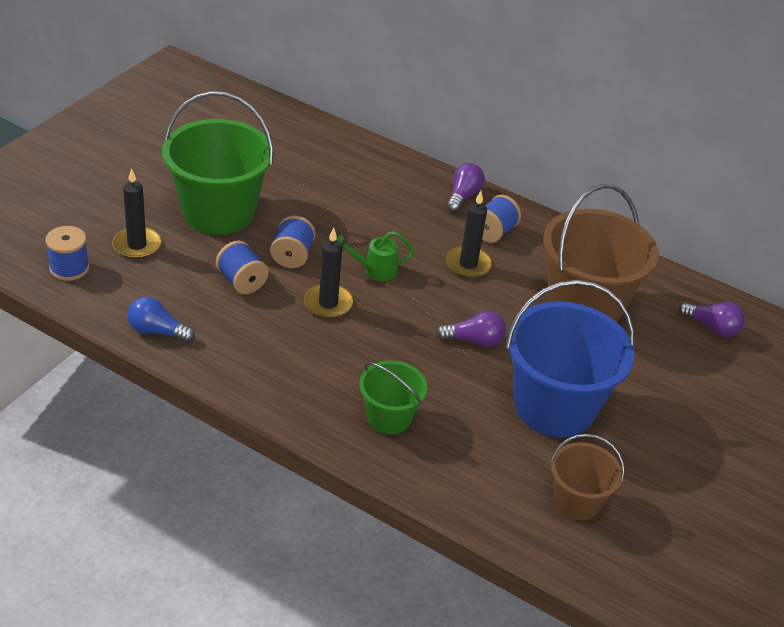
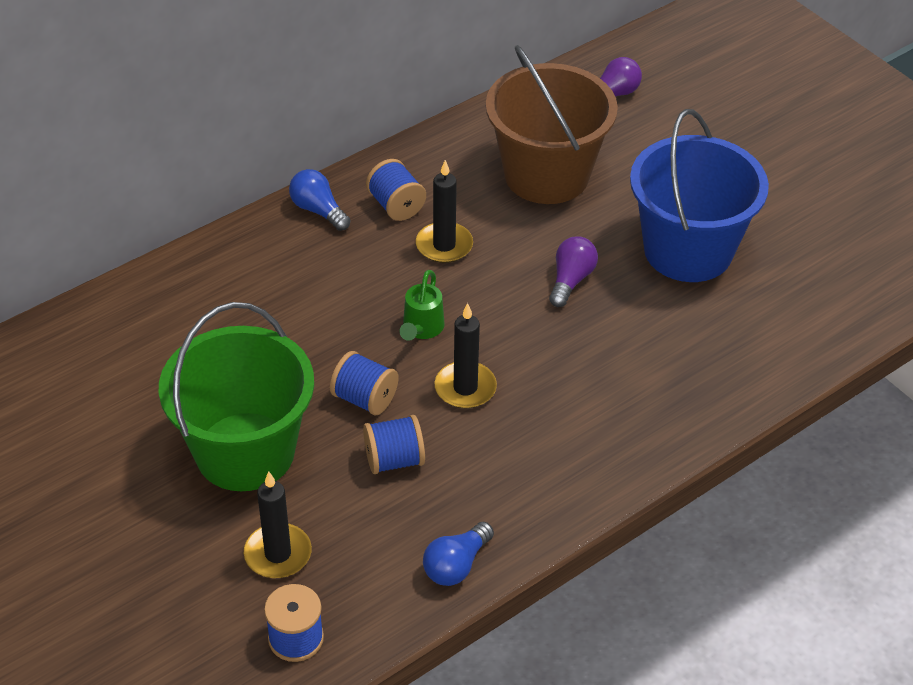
camera: 65 degrees left, 5 degrees up
(389, 417) = (666, 386): green bucket -> none
(463, 196) = (318, 210): purple light bulb -> blue light bulb
(577, 501) = (817, 278): brown bucket -> none

